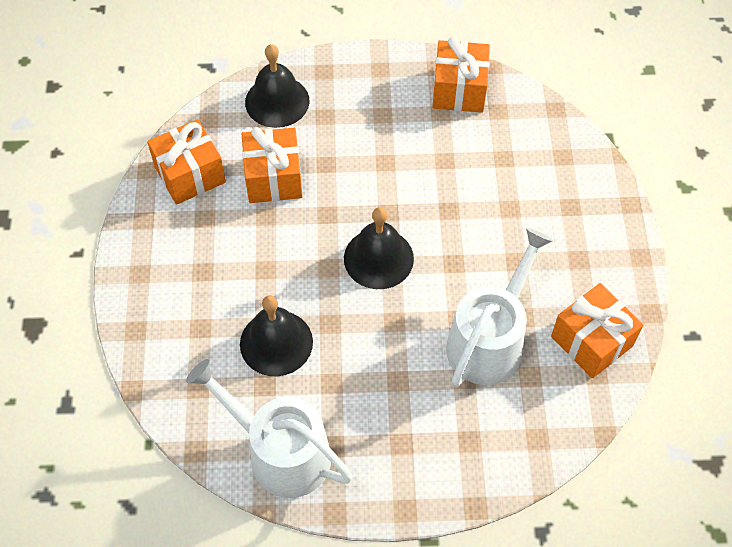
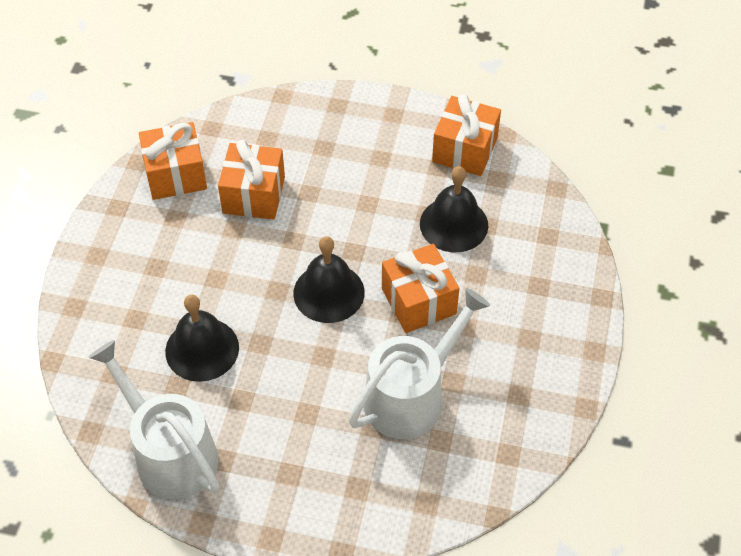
camera: 15 degrees right, 5 degrees down
(277, 101) = (282, 124): black bell -> black bell (454, 224)
(591, 341) = (515, 421): orange gift -> orange gift (418, 301)

